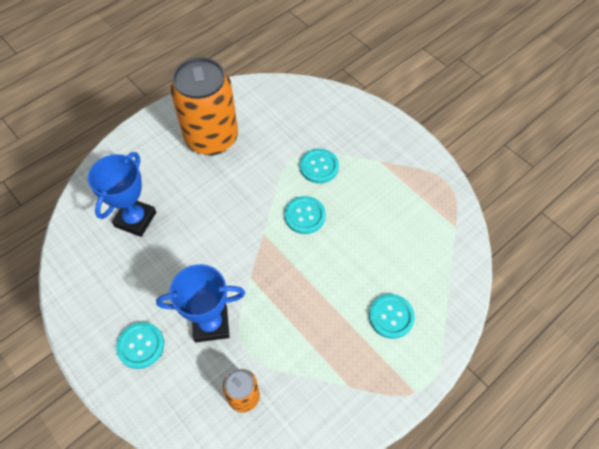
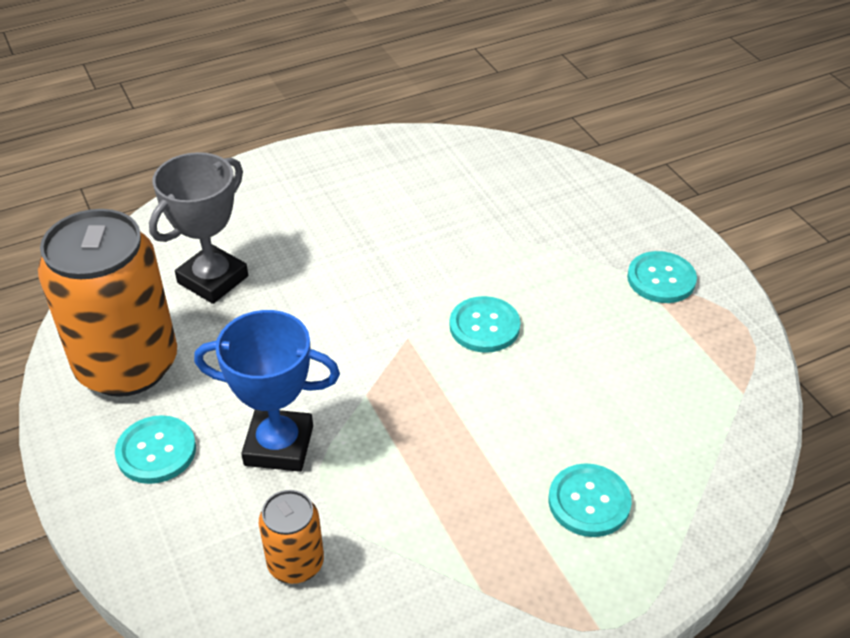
camera: 15 degrees right, 15 degrees down
(135, 219) = (213, 279): blue trophy -> grey trophy
(211, 138) = (369, 195): orange can -> orange can (127, 365)
(319, 167) = (530, 264): turquoise button -> turquoise button (661, 279)

